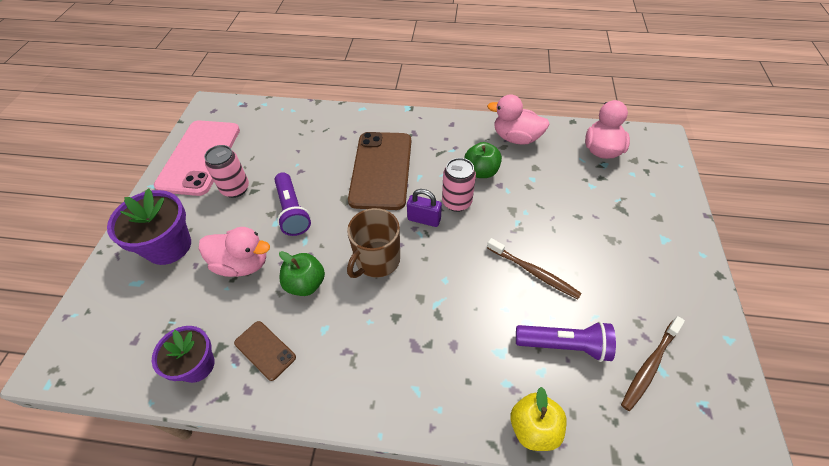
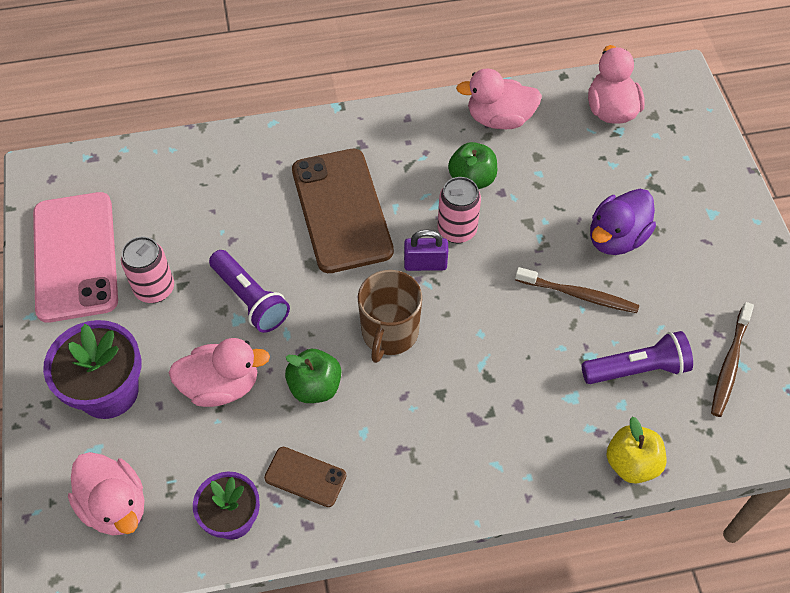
camera: 20 degrees left, 5 degrees up
(125, 328) = (115, 506): none -> pink duck
(578, 238) = (616, 238): none -> purple duck

